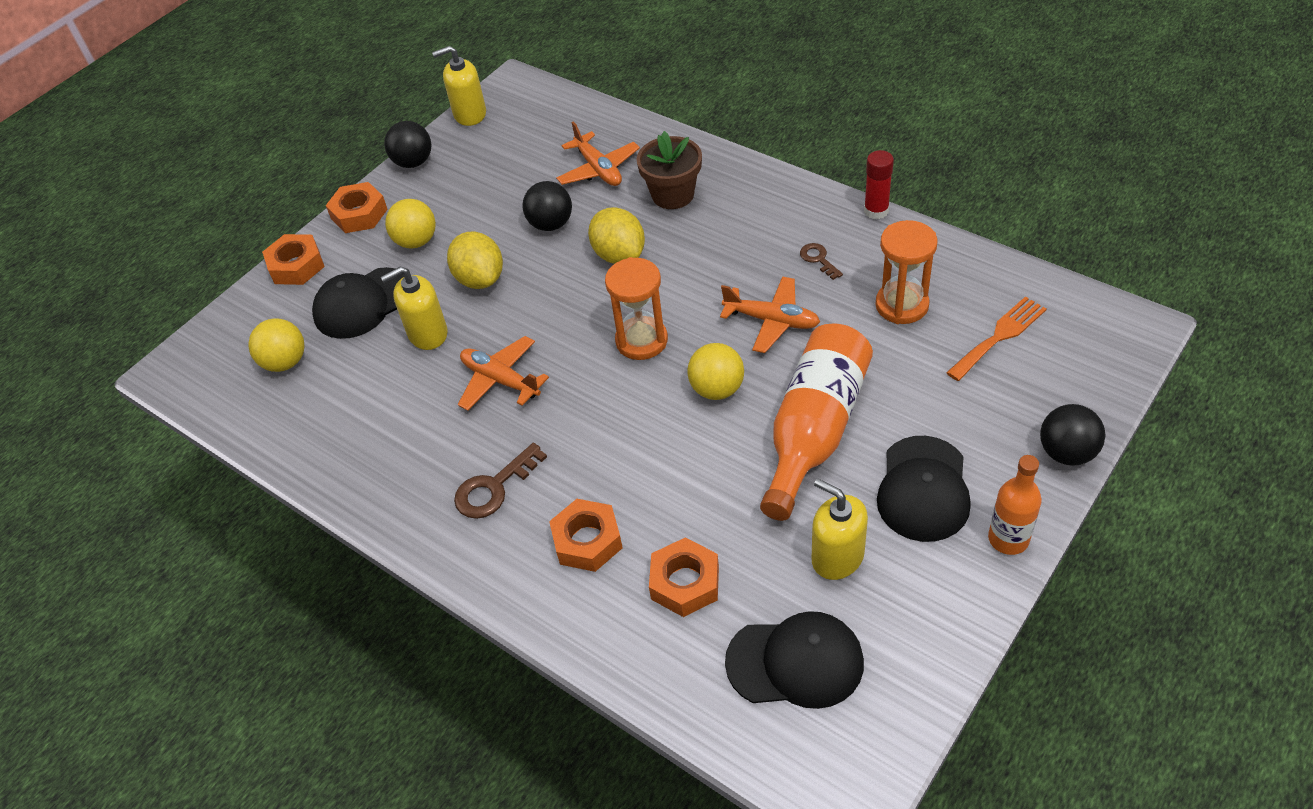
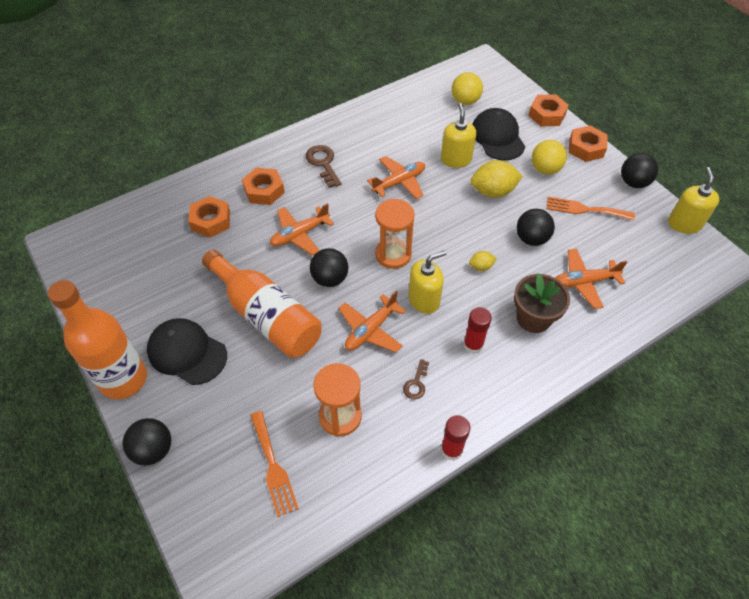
camera: 105 degrees right, 5 degrees up
(478, 192) = (585, 209): none -> orange fork
(619, 255) = (481, 267): yellow lemon -> yellow lemon, size x0.50
(656, 455) = (300, 234): none -> orange plane
(717, 389) = (330, 279): yellow ball -> black ball
(739, 230) = (473, 345): none -> red glue stick
(795, 662) = (135, 248): black cap -> none
(818, 259) = (416, 383): brown key -> brown key turned 120 degrees clockwise
(837, 557) = (176, 290): yellow soap dispenser -> yellow soap dispenser (424, 300)
(1008, 539) = (123, 379): orange bottle -> orange bottle, size x1.79

